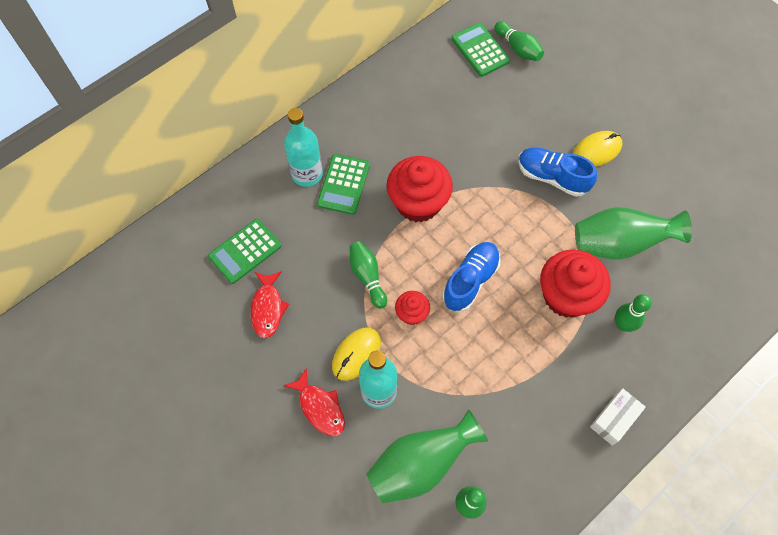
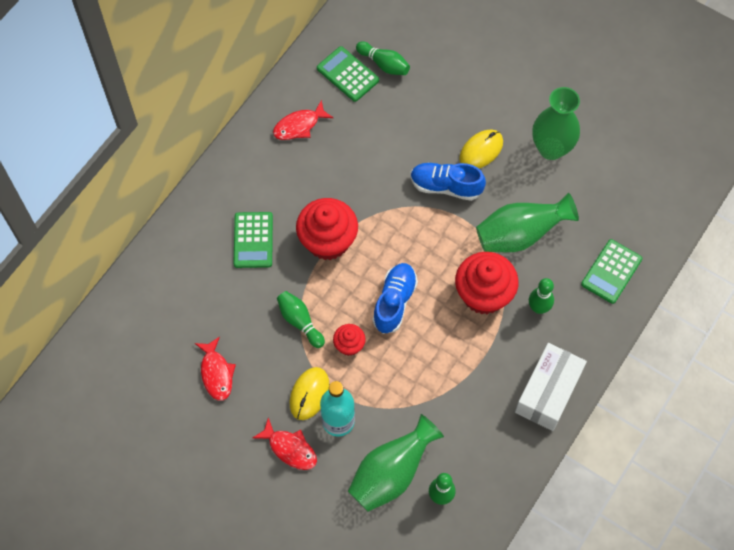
camera: 15 degrees left, 0 degrees up
(245, 251) = (179, 326): green calculator -> green calculator (611, 271)
(307, 174) = (215, 238): turquoise bottle -> none
(419, 87) = (299, 126): none -> red fish
(614, 419) = (548, 392): white box -> white box, size x1.71
(670, 165) = (551, 148): none -> green vase

